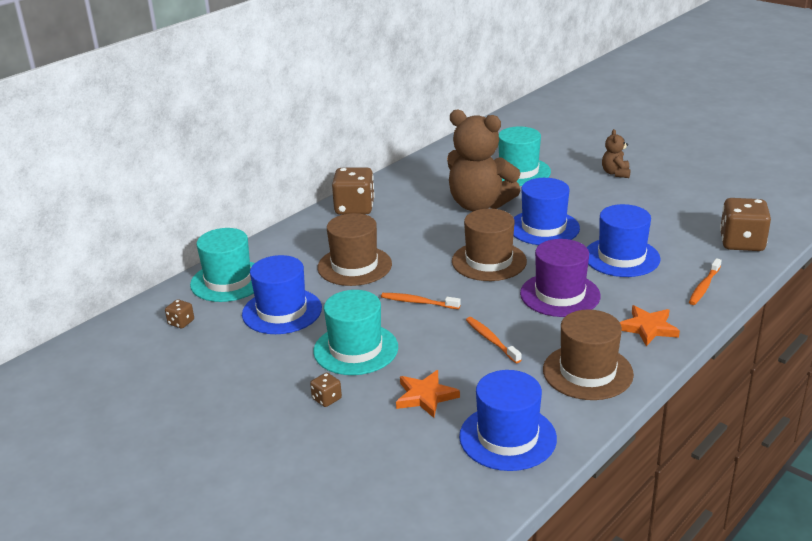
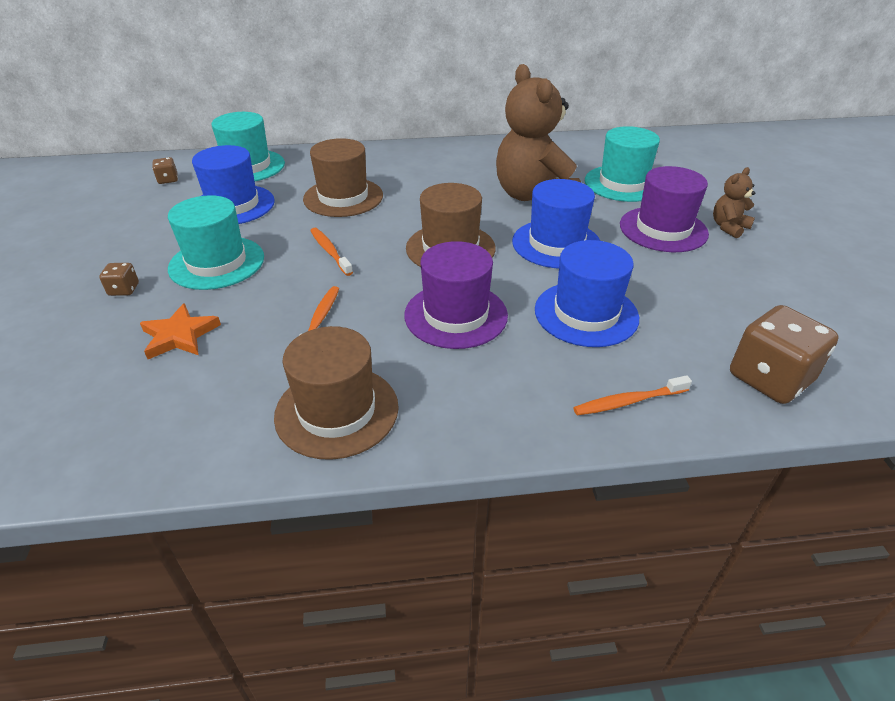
camera: 40 degrees right, 10 degrees up
(354, 208) = (428, 154): brown dice -> none
(507, 437) = (155, 423): blue hat -> none
(585, 190) = (663, 229): none -> purple hat
(648, 328) = (480, 407): orange star -> none

